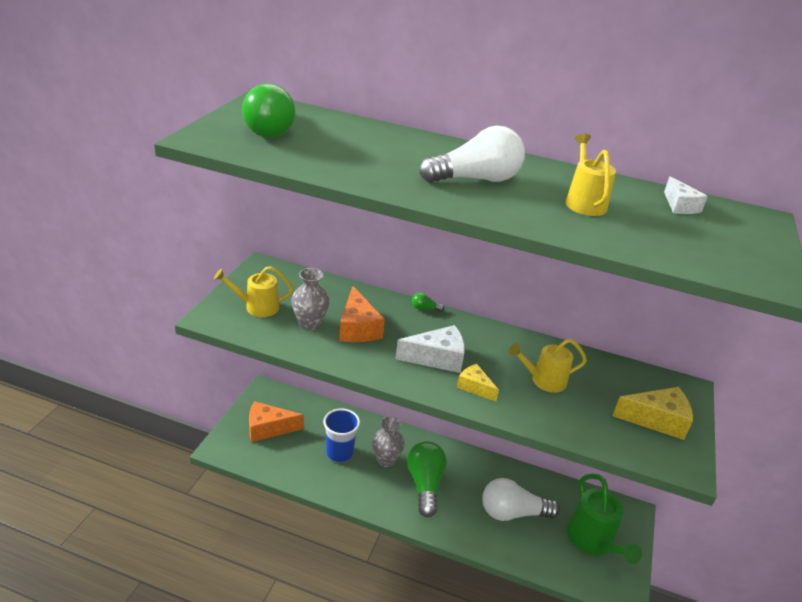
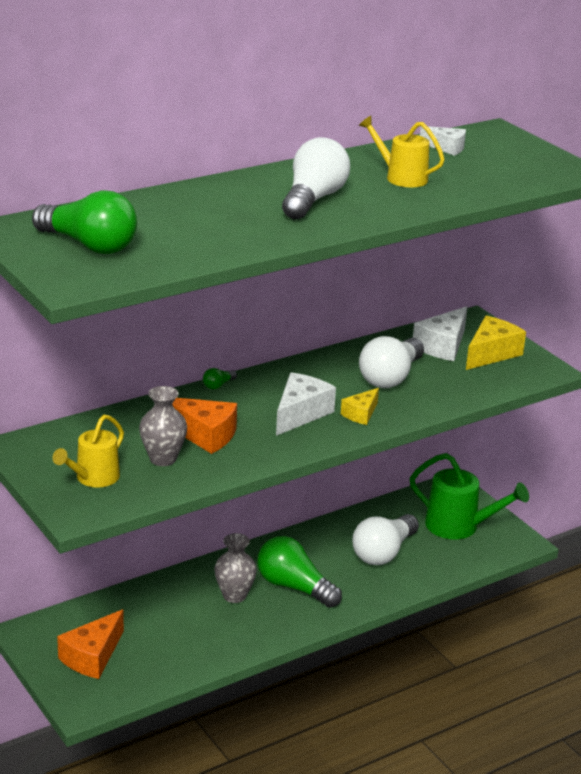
camera: 50 degrees left, 5 degrees down
(339, 453) = (189, 622): blue cup -> none
(474, 387) = (361, 414): yellow cheese -> yellow cheese turned 45 degrees counterclockwise
(543, 380) = (390, 377): yellow watering can -> white light bulb
(626, 388) = (443, 346): none -> white cheese

